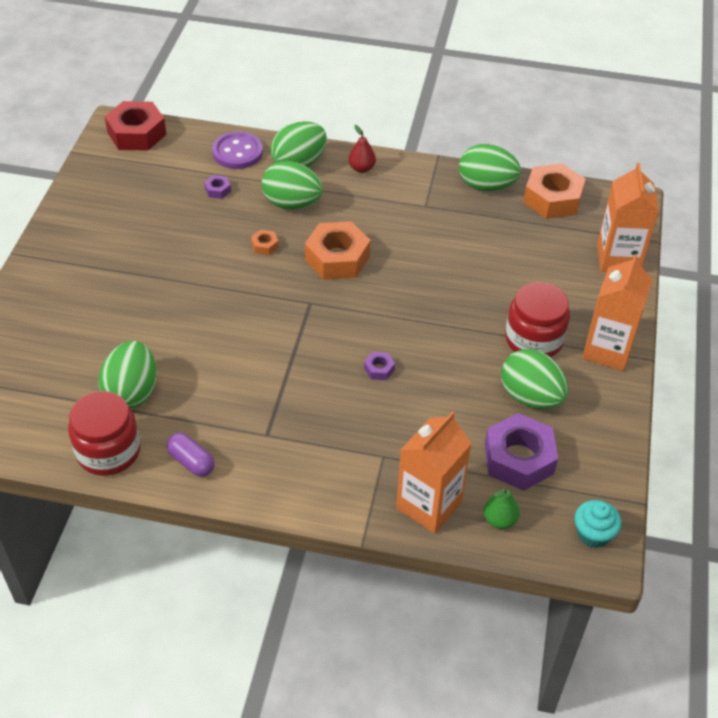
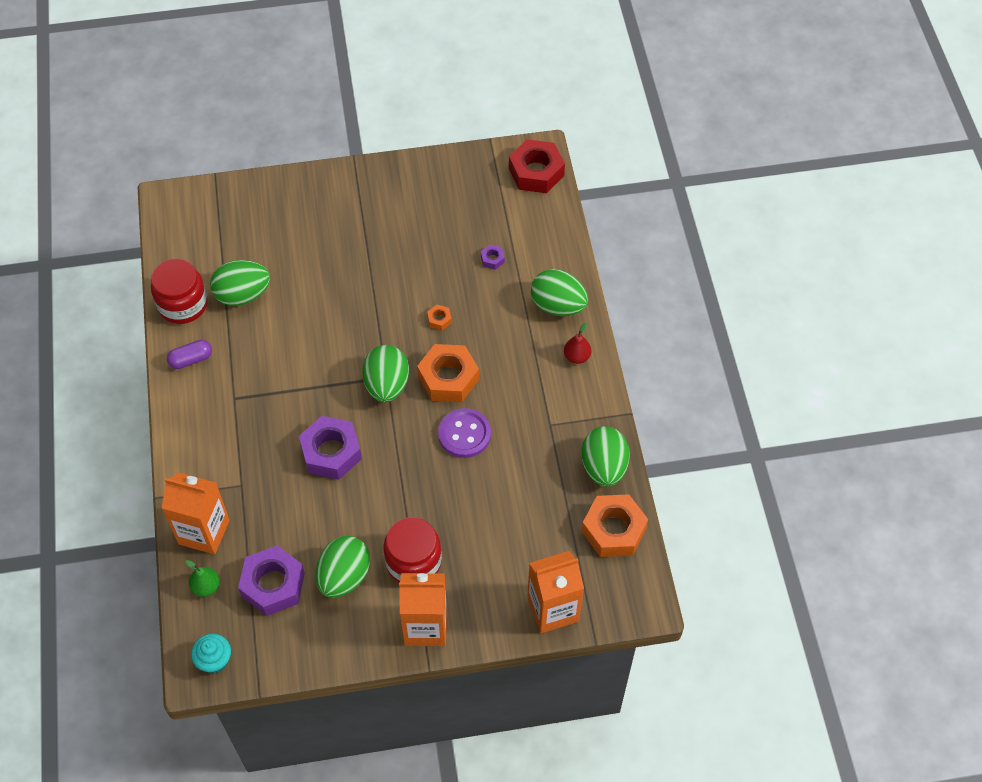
camera: 70 degrees right, 10 degrees up
(191, 462) = (191, 359): purple capsule -> purple capsule turned 45 degrees clockwise
(237, 152) = (549, 254): purple button -> purple button (464, 434)
(292, 203) = (501, 320): green egg -> green egg (387, 385)
(379, 369) = (331, 452): purple nut -> purple nut, size x2.31

